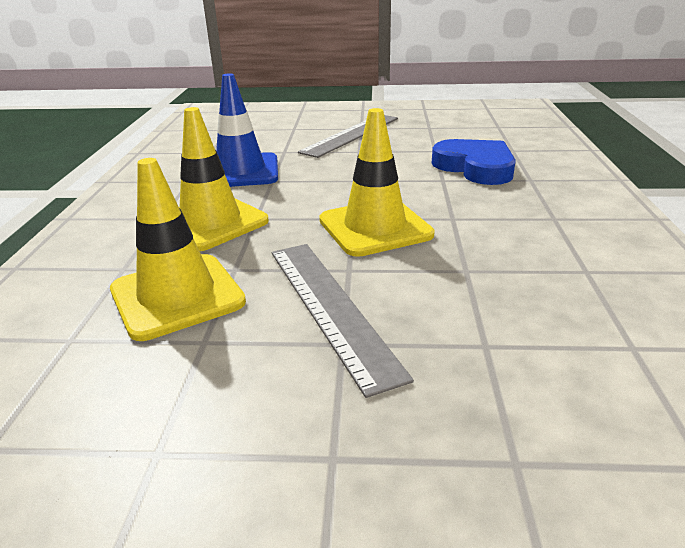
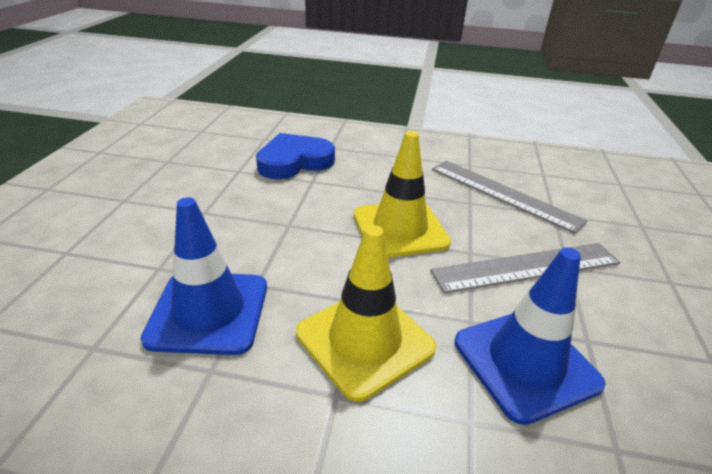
camera: 85 degrees left, 5 degrees up
(177, 296) = (525, 362): yellow traffic cone -> blue traffic cone
(351, 135) = (144, 209): grey ruler -> grey ruler (503, 194)

